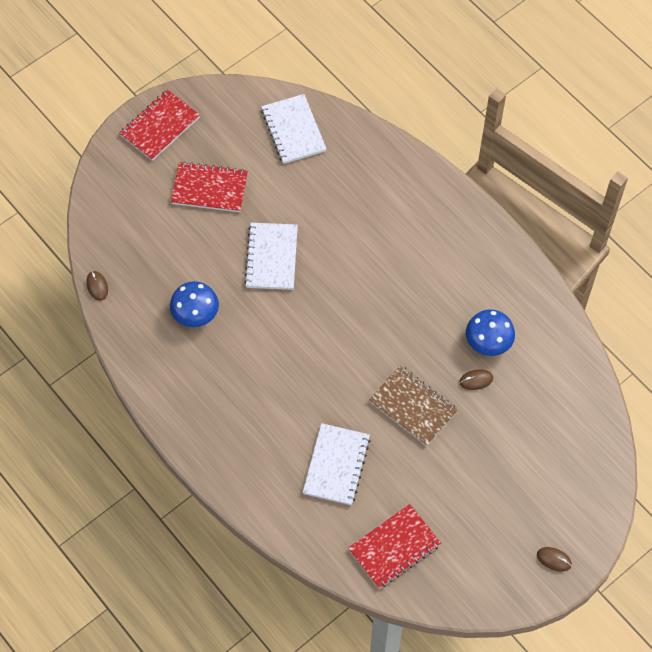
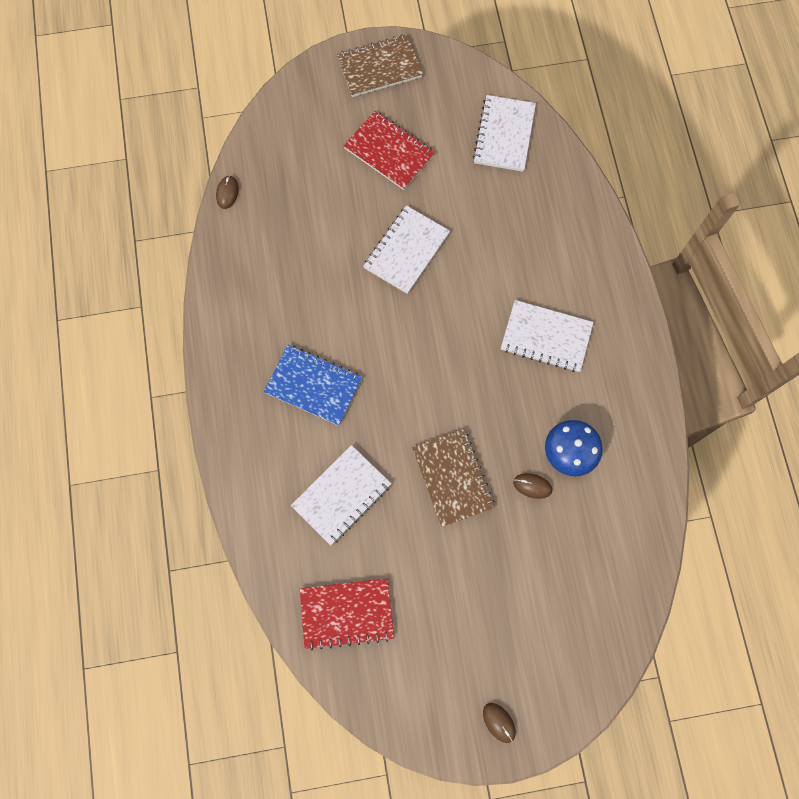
camera: 30 degrees right, 10 degrees up
(160, 126) = (379, 67): red notebook -> brown notebook
(195, 313) = (301, 268): blue mushroom -> none
(262, 396) = (313, 385): none -> blue notebook
(420, 267) = (546, 337): none -> white notebook

